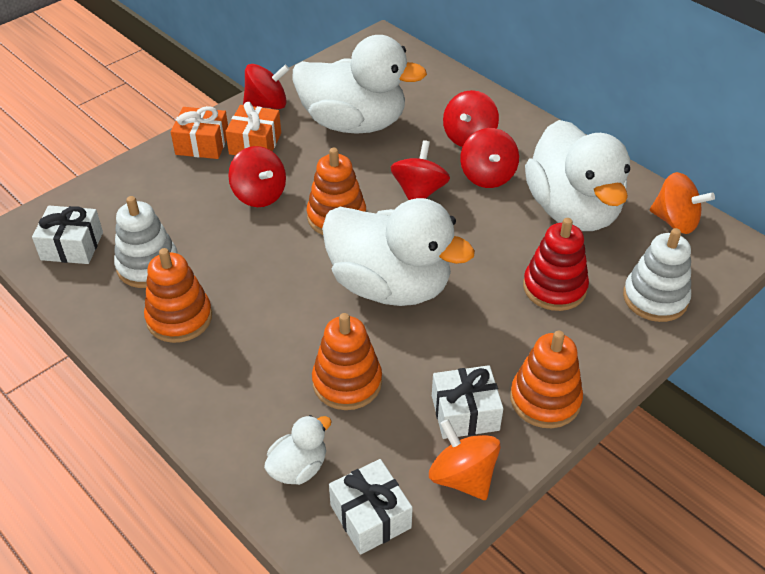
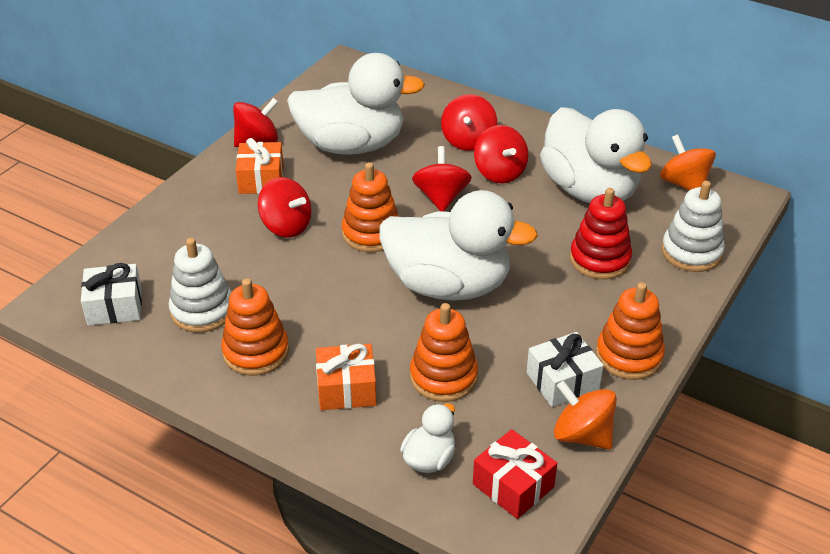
camera: 15 degrees left, 5 degrees down
(202, 144) = (207, 188): orange gift -> orange gift (346, 389)
(370, 516) = (513, 485): white gift -> red gift
(675, 221) = (684, 184): orange spinning top -> orange spinning top turned 135 degrees counterclockwise

